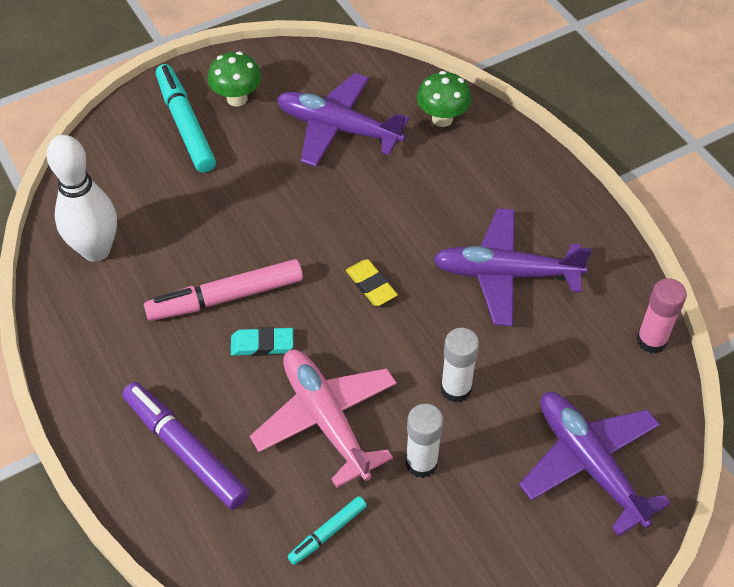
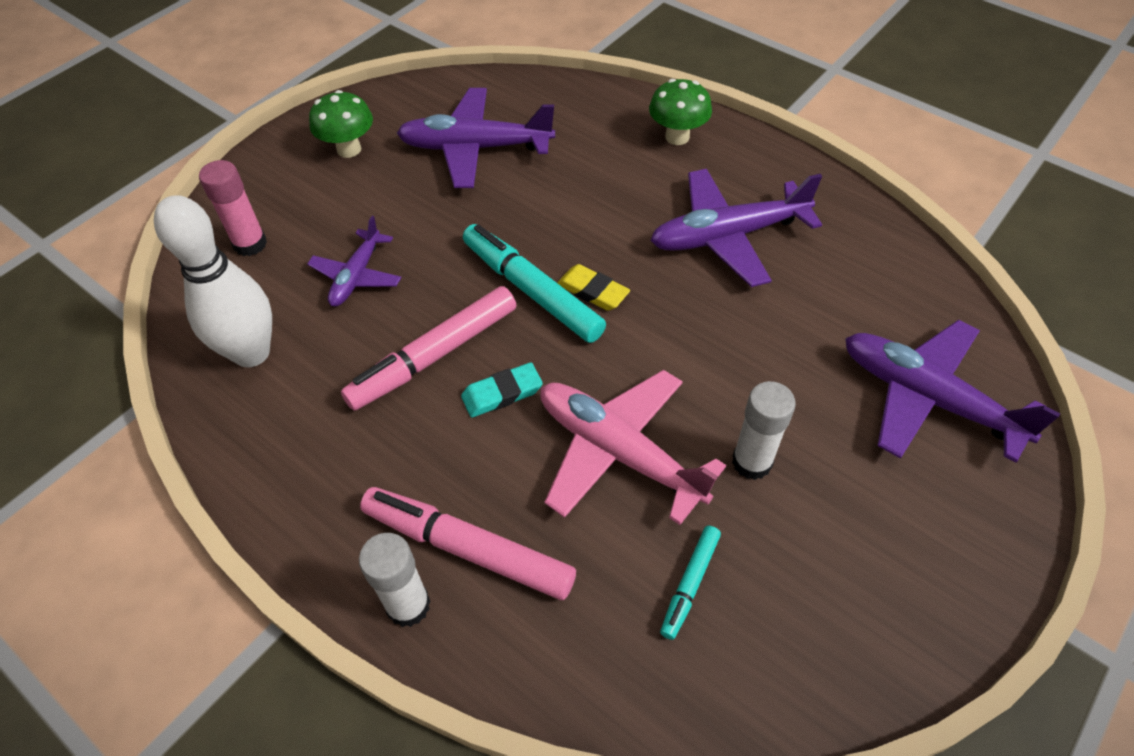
camera: 20 degrees left, 0 degrees up
(185, 125) = (302, 190): turquoise marker -> turquoise marker (532, 290)
(185, 450) = (468, 548): purple marker -> pink marker
(196, 213) = (357, 276): none -> purple plane
(442, 119) = (580, 110): green mushroom -> green mushroom (677, 137)
(456, 389) = (743, 368): white glue stick -> white glue stick (408, 605)
(651, 340) = (910, 254): pink glue stick -> pink glue stick (250, 244)

